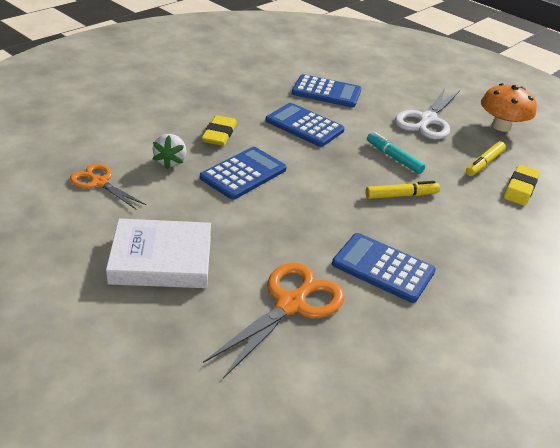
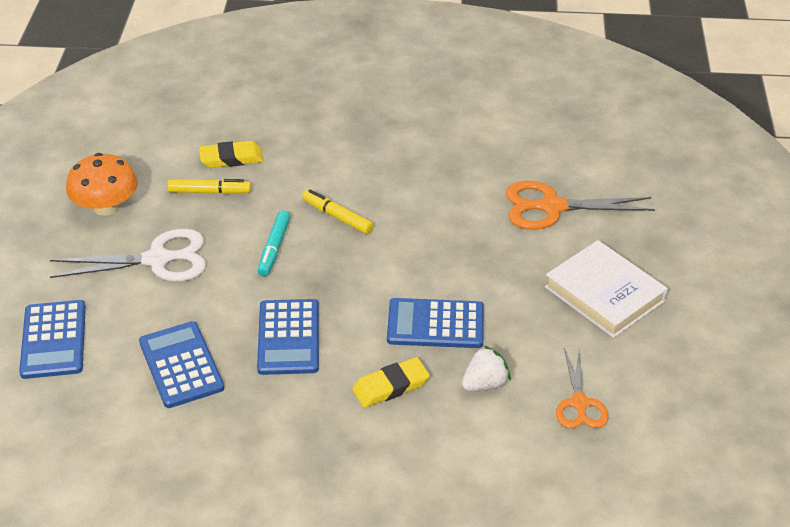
camera: 125 degrees left, 5 degrees up
(383, 268) = (451, 185): blue calculator -> blue calculator (53, 340)

